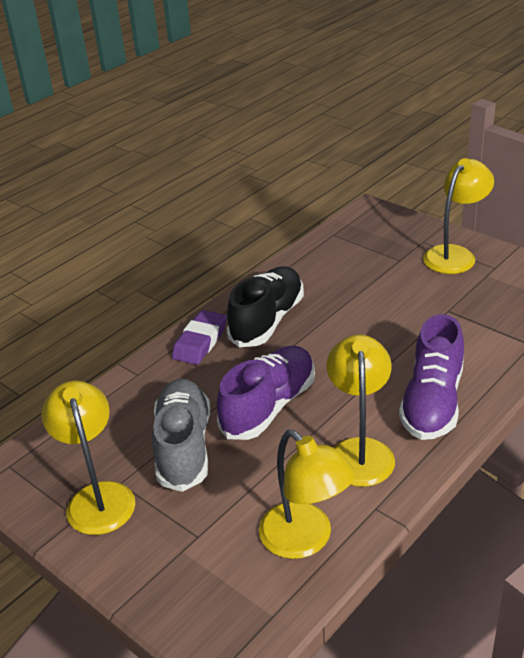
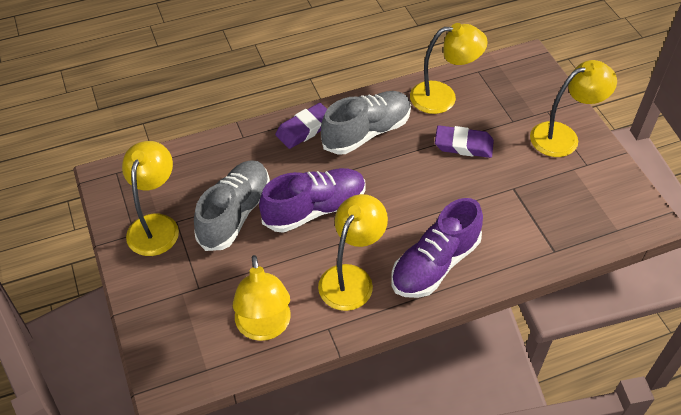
camera: 25 degrees right, 15 degrees up
(267, 320) = (366, 132): black shoe -> grey shoe
(318, 265) = (443, 97): none -> yellow lamp
(371, 295) = (463, 145): none -> purple eraser

